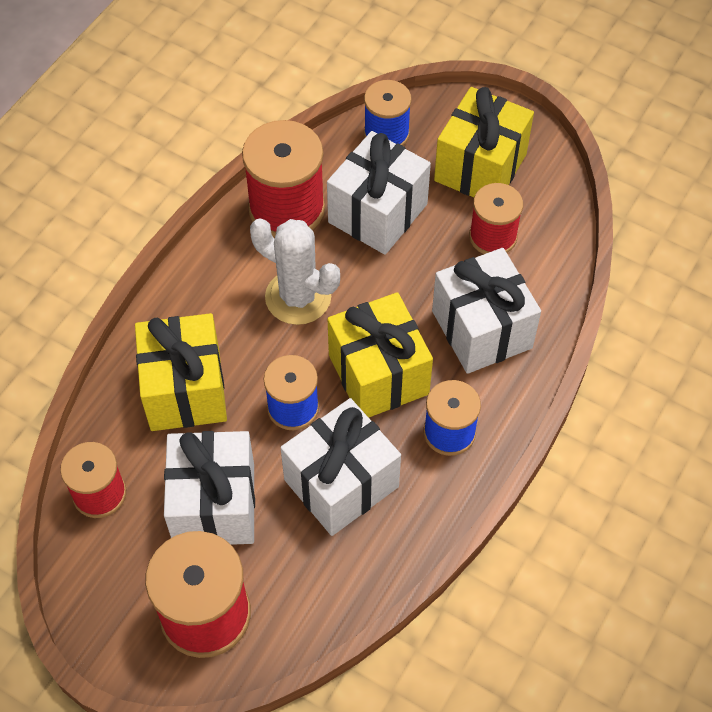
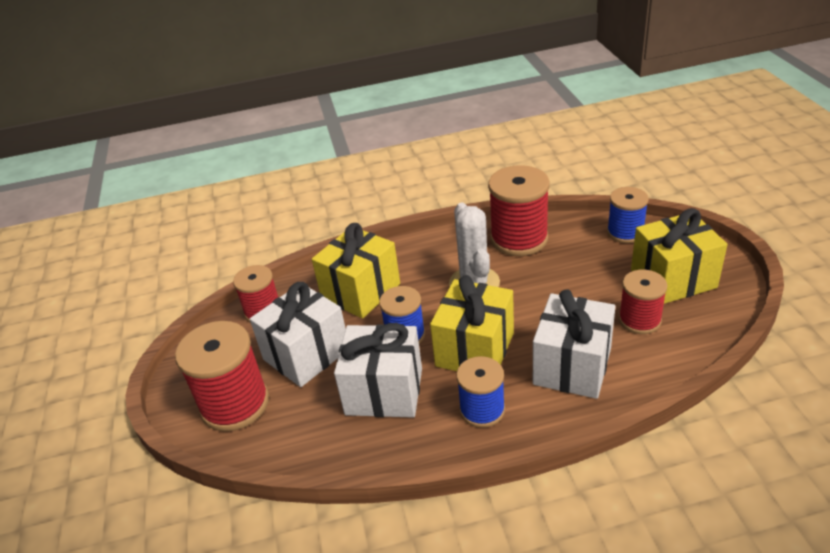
camera: 50 degrees right, 20 degrees down
(377, 213) = (573, 268): white gift -> none

